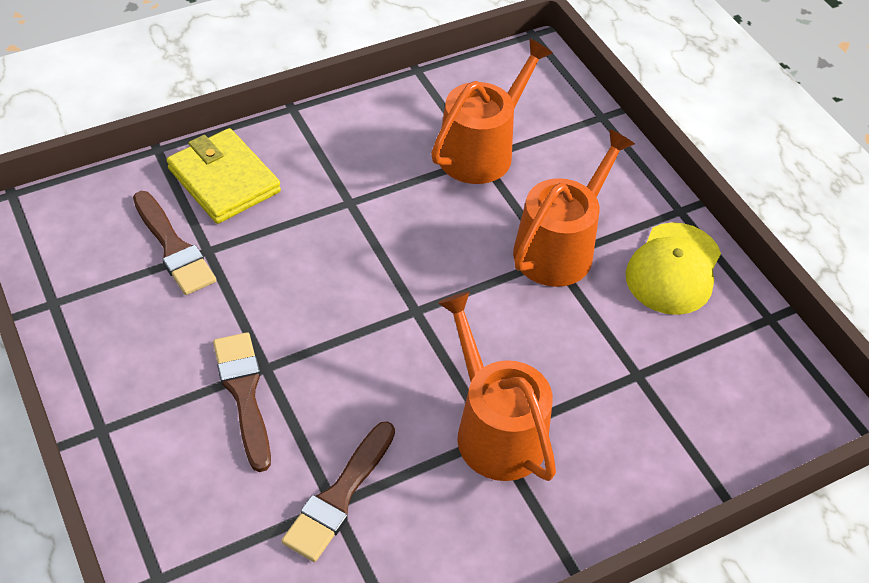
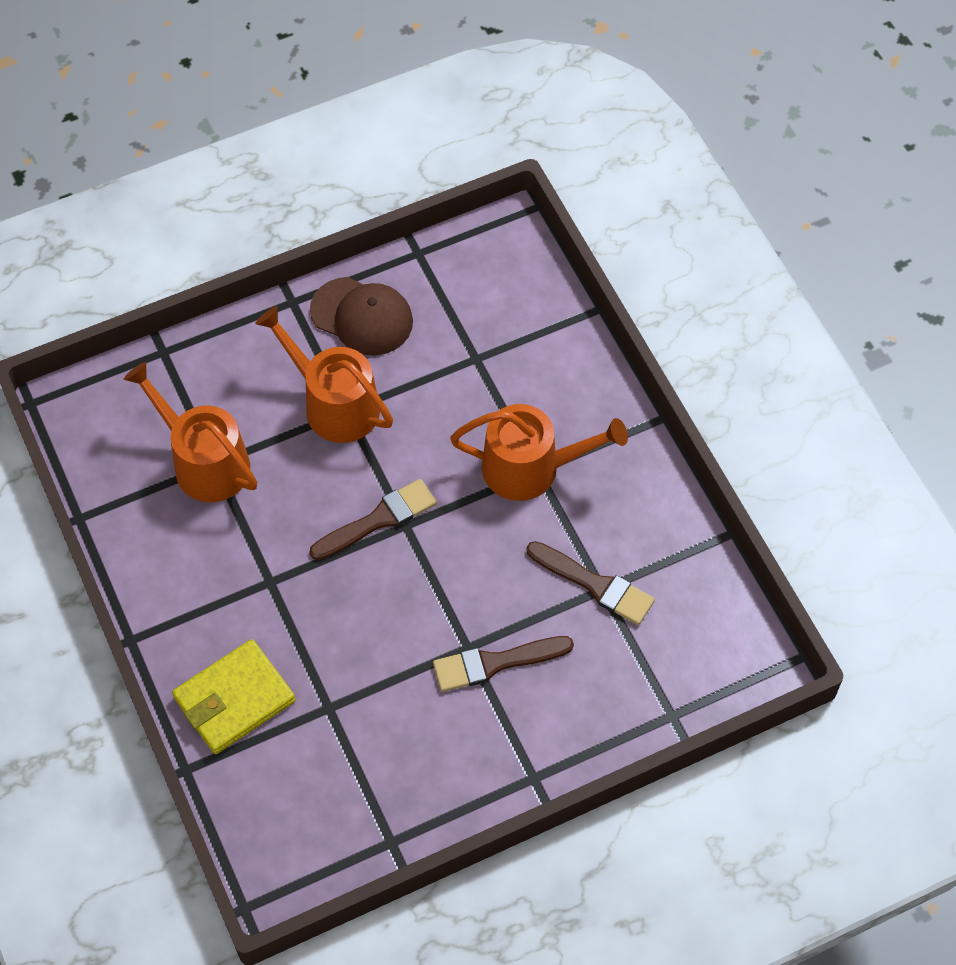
camera: 85 degrees left, 10 degrees up
(173, 247) = (324, 739): brown brush -> brown brush (378, 520)
(495, 429) = (530, 468): orange watering can -> orange watering can turned 150 degrees counterclockwise
(673, 269) = (362, 317): yellow cap -> brown cap

